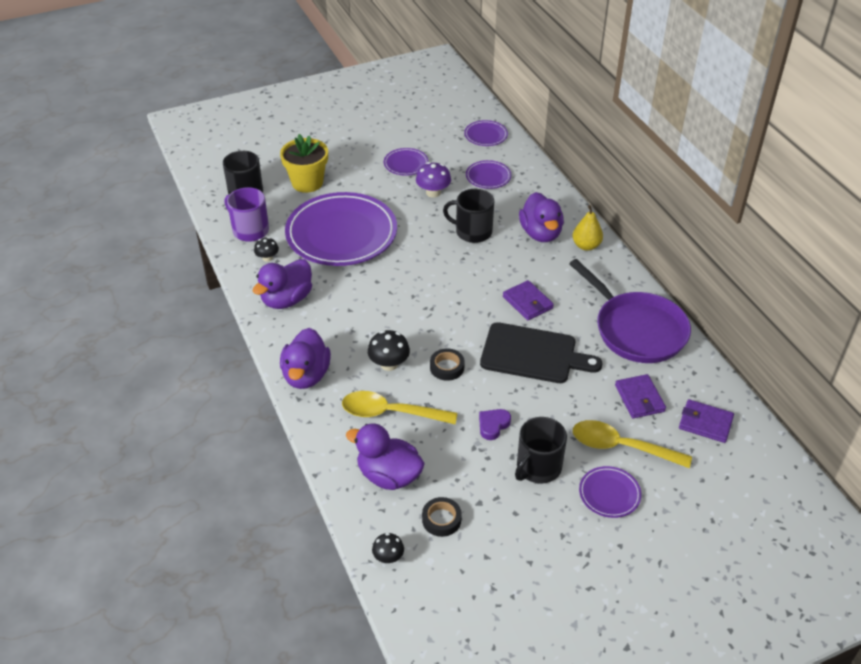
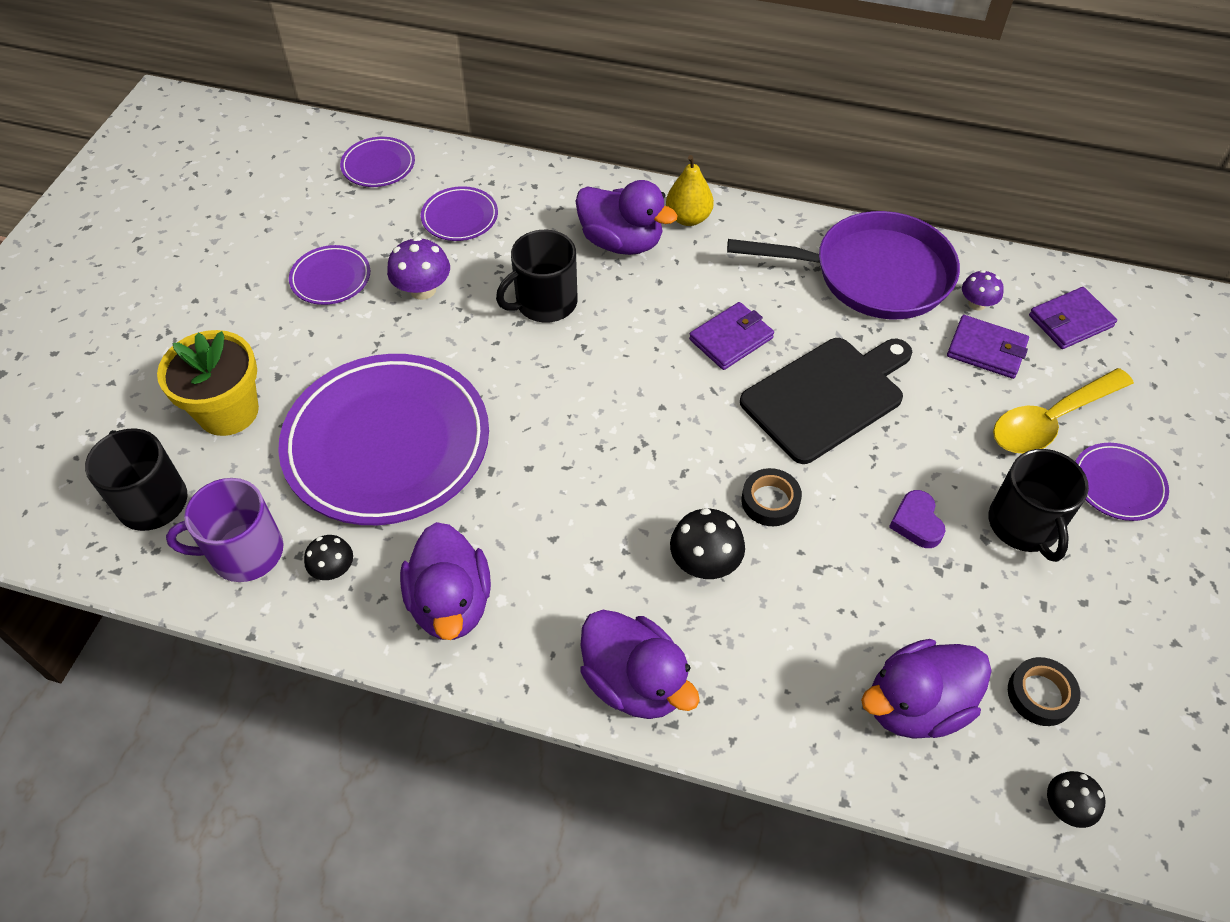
camera: 50 degrees left, 10 degrees up
(390, 413) = (800, 623): yellow spoon -> none
(527, 302) = (731, 339): purple wallet -> purple wallet turned 45 degrees counterclockwise
(668, 379) = (977, 304): none -> purple mushroom

